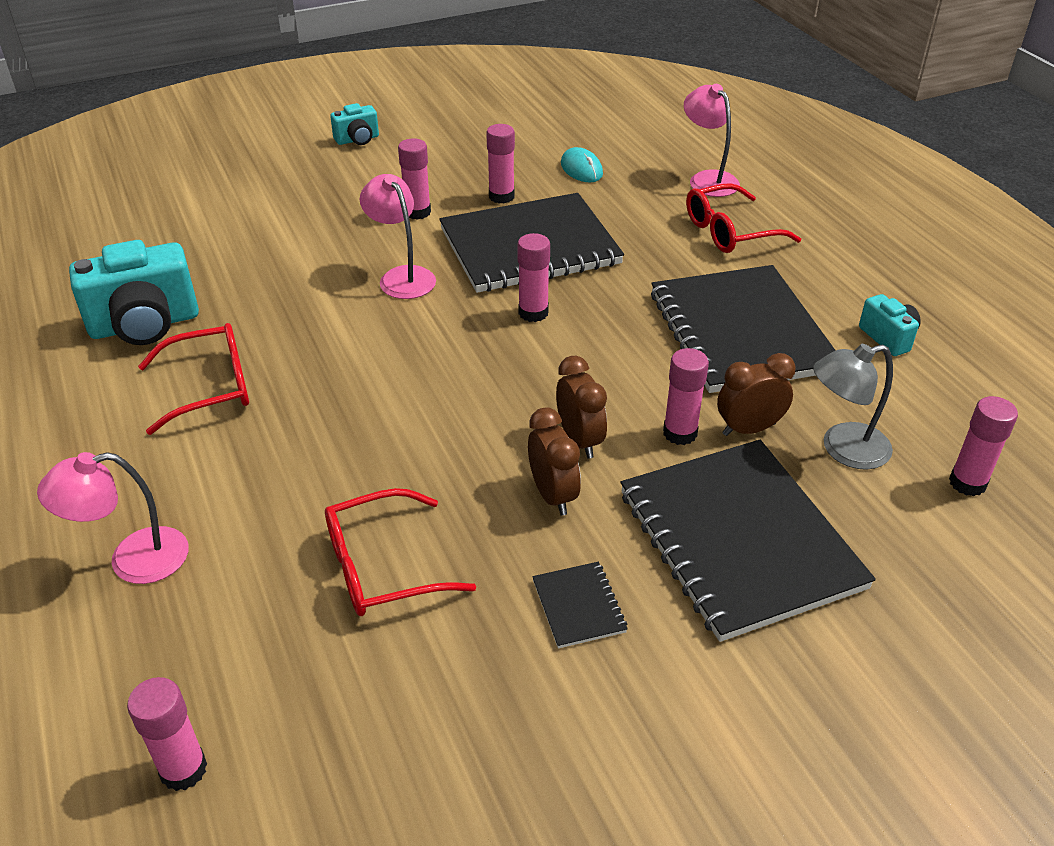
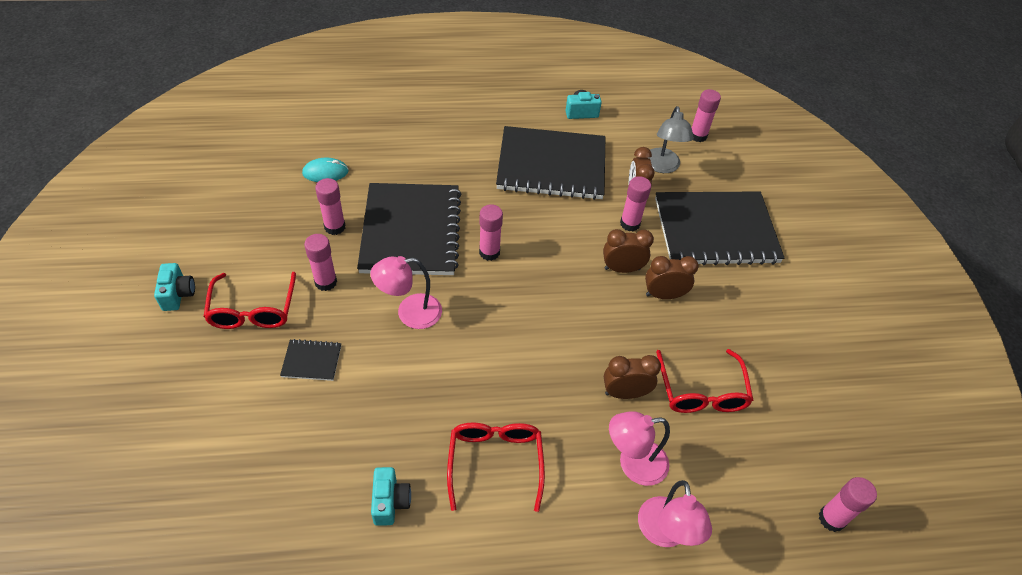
camera: 75 degrees left, 10 degrees up
(145, 325) = (390, 502): turquoise camera -> turquoise camera, size x0.52
(349, 482) = (625, 393): none -> brown clock
(578, 606) = (747, 309): black notebook -> black notebook (311, 361)
(707, 179) = (381, 117): pink lamp -> pink lamp (633, 464)
(729, 231) = (448, 131): red glasses -> red glasses (253, 310)

